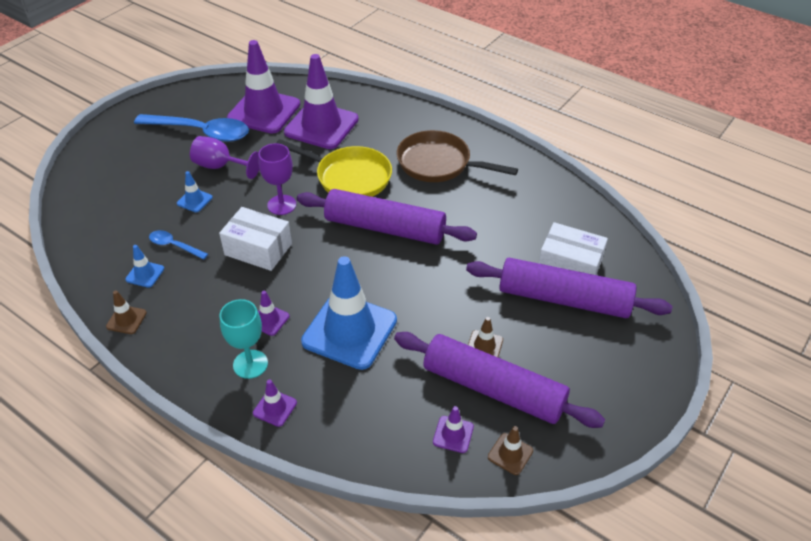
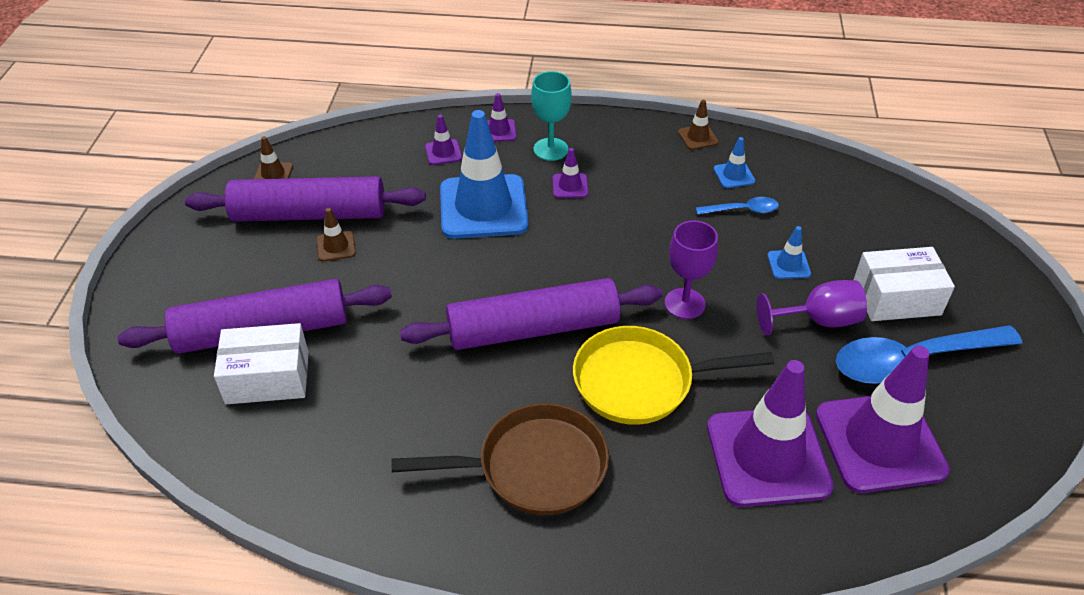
camera: 150 degrees right, 0 degrees up
(258, 249) = (653, 243): white box -> white box (896, 298)
(453, 434) = (331, 169): purple traffic cone -> purple traffic cone (443, 152)

